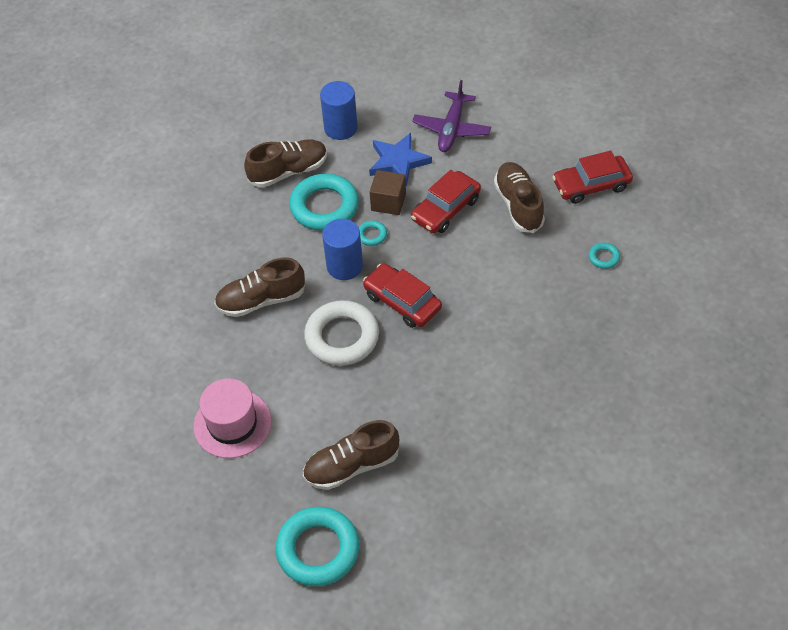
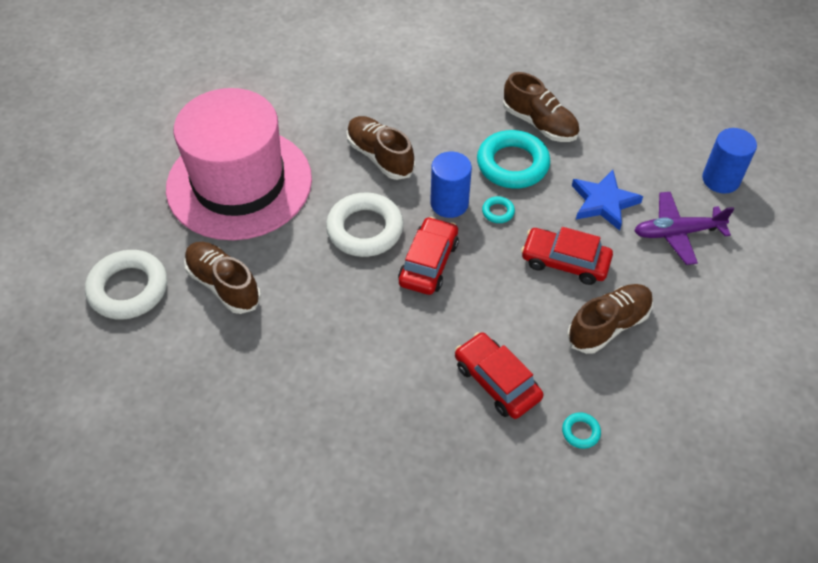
camera: 65 degrees right, 0 degrees up
(232, 424) = (239, 183): pink hat -> pink hat, size x1.96
(318, 549) = (128, 289): turquoise ring -> white ring
(340, 128) = (618, 143): blue cylinder -> blue cylinder (720, 179)
(388, 202) = (547, 211): brown cube -> none
(591, 185) = (680, 389): red car -> red car (497, 381)

